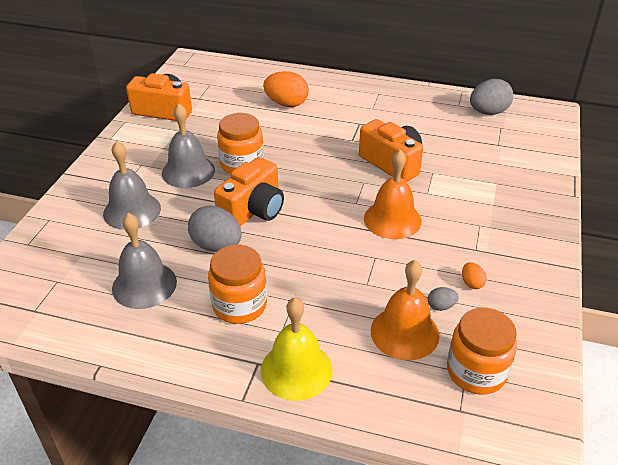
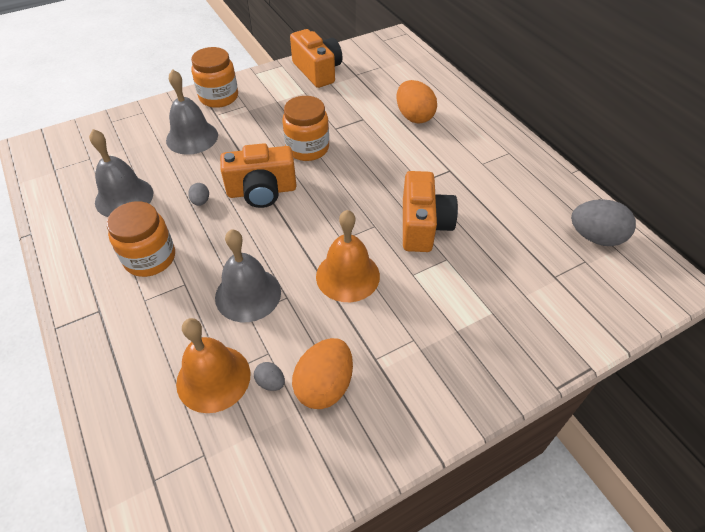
camera: 45 degrees right, 10 degrees up
(188, 171) = (265, 130): grey bell -> grey bell (248, 294)
(216, 246) = (201, 201): grey egg -> grey egg, size x0.48
(296, 370) = (110, 337): yellow bell -> none
(471, 283) = (324, 385): orange egg -> orange egg, size x2.10
(476, 372) = (211, 463): orange jar -> orange jar (219, 97)

